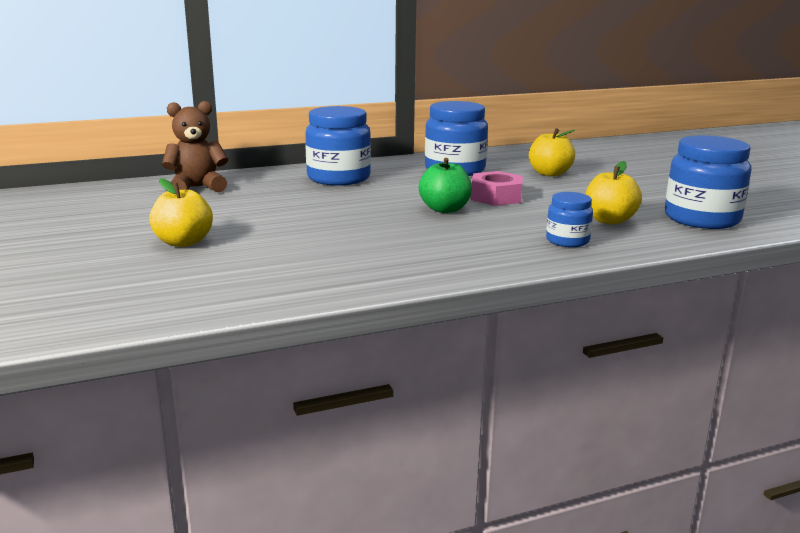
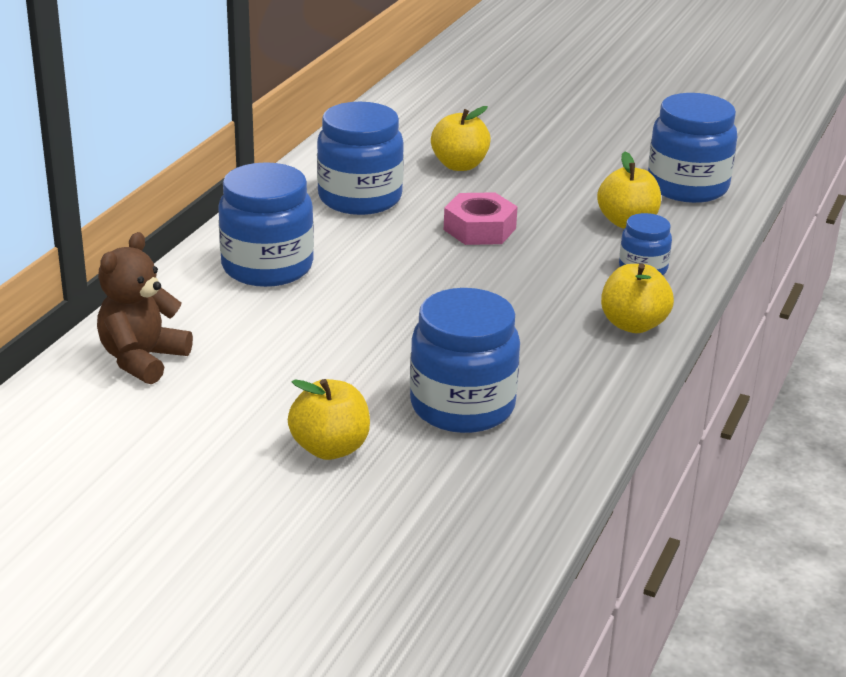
camera: 45 degrees left, 10 degrees up
(291, 253) = (462, 406): none -> blue jar
(445, 209) = (470, 271): green apple -> none
(493, 260) = (633, 325): none -> yellow apple

